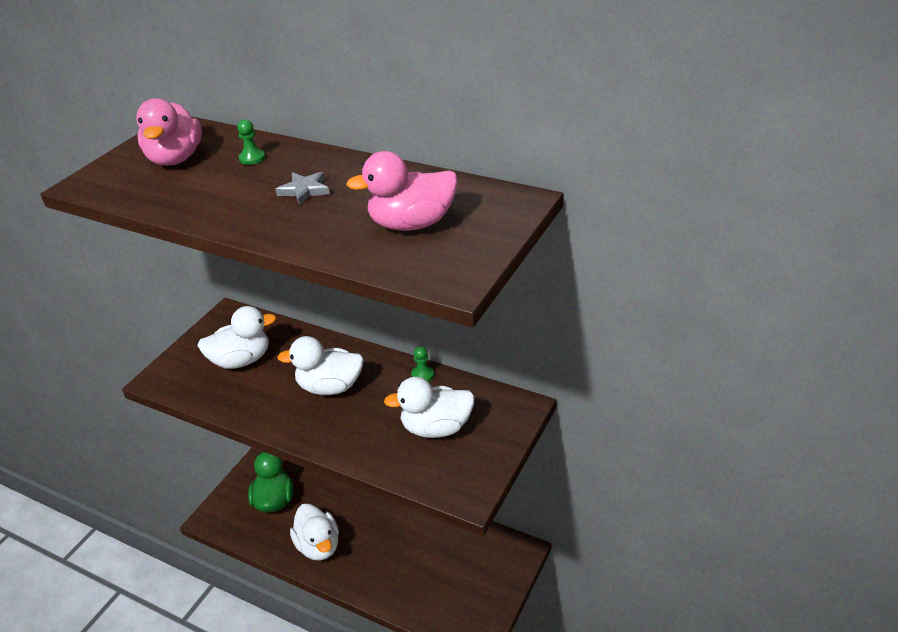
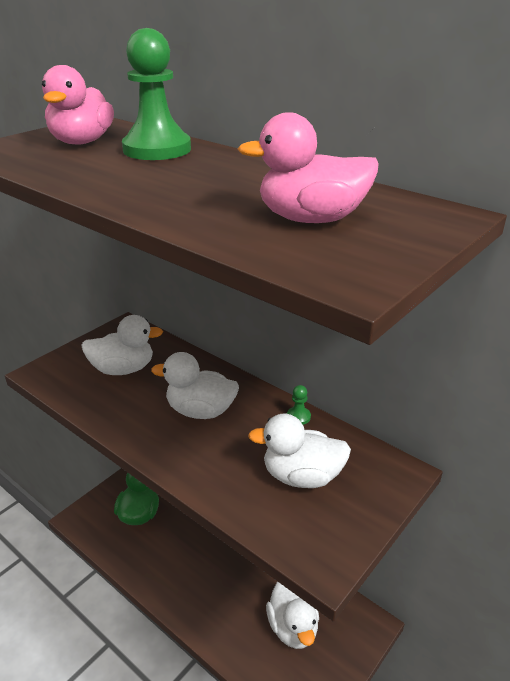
camera: 10 degrees right, 5 degrees down
(252, 158) = (157, 149): green pawn -> green pawn, size x2.45
(304, 190) = (199, 178): grey star -> none
(318, 546) = (168, 569): white duck -> white duck (293, 627)

